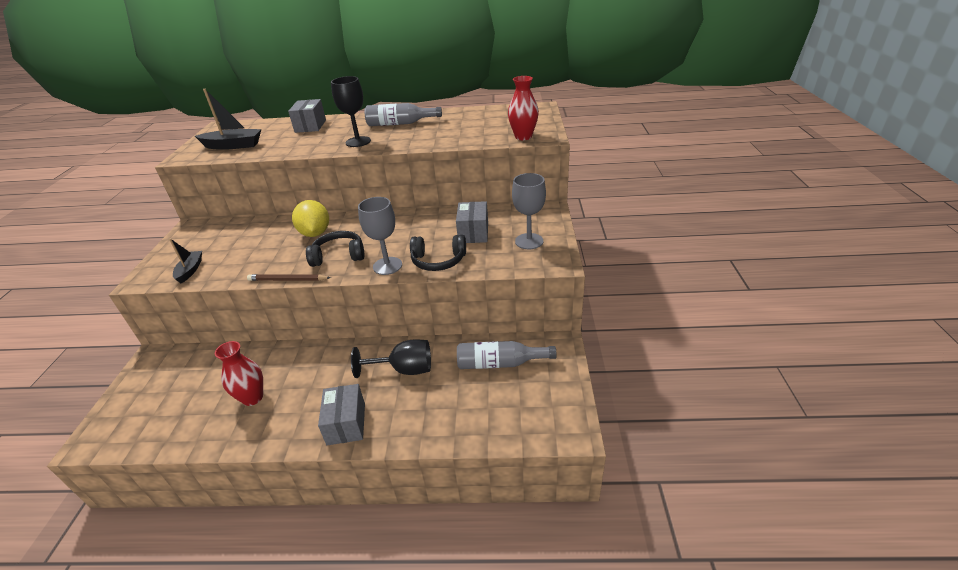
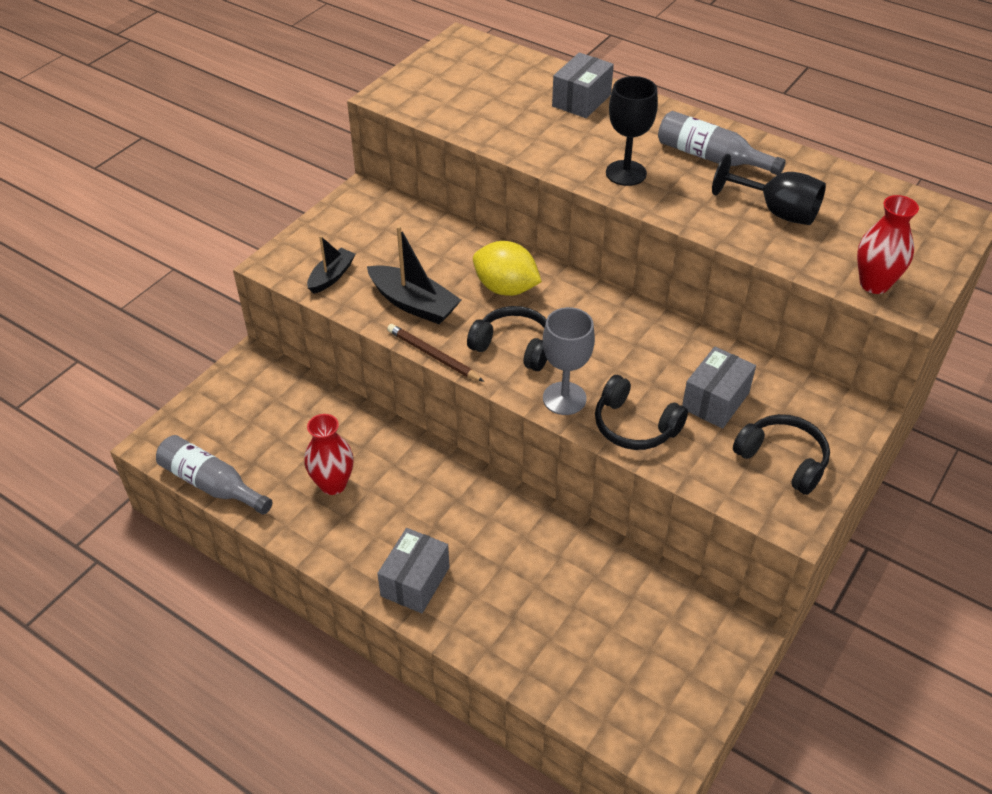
camera: 30 degrees right, 10 degrees up
(233, 146) = (459, 99): black boat -> black boat (413, 304)
(315, 233) = (506, 288): yellow lemon -> yellow lemon turned 75 degrees counterclockwise
(404, 369) = (520, 547): black goblet -> black goblet (776, 211)
(500, 363) = (644, 610): grey bottle -> grey bottle (211, 484)
(529, 241) = (783, 459): grey goblet -> black headphones

